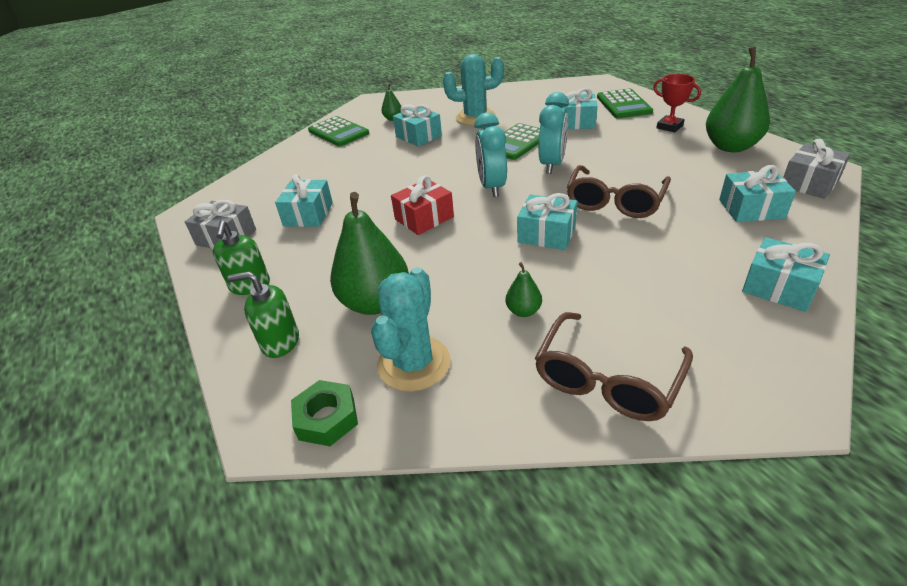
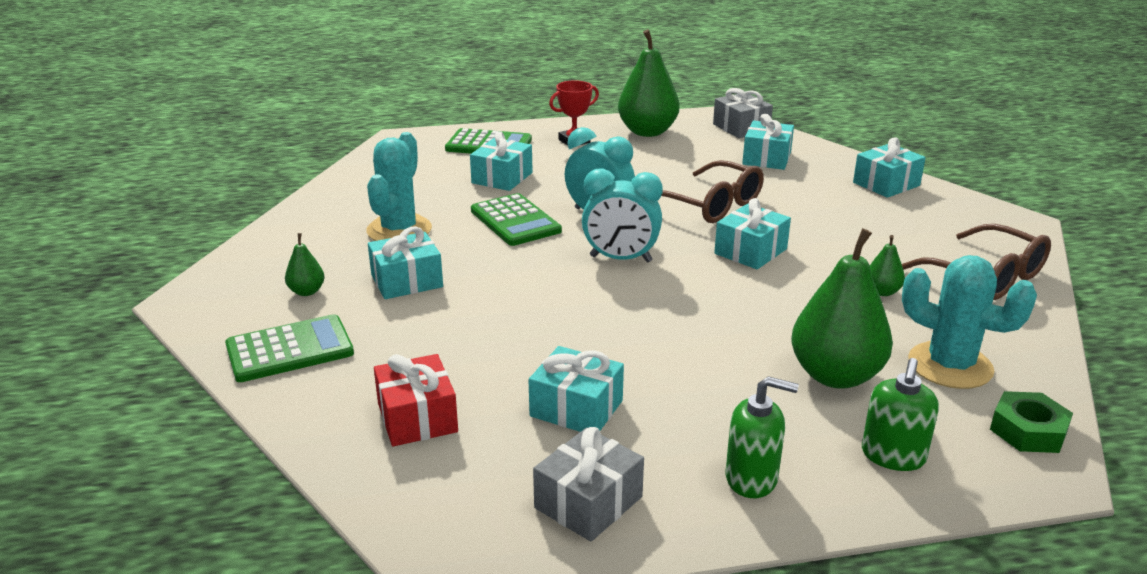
camera: 75 degrees left, 10 degrees down
(424, 218) = (662, 315): red gift -> red gift (417, 417)

